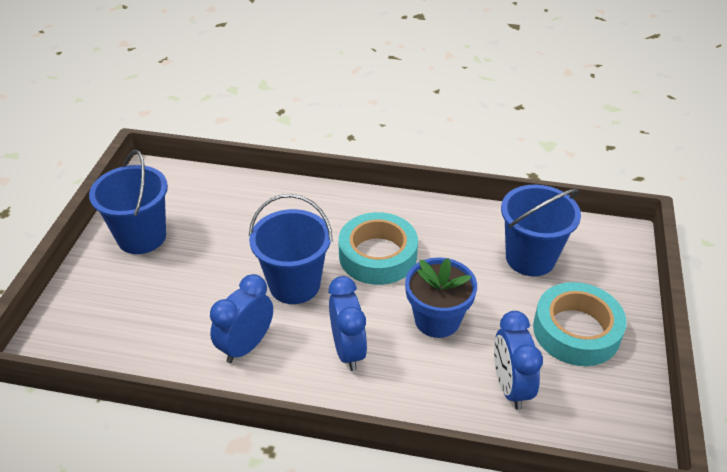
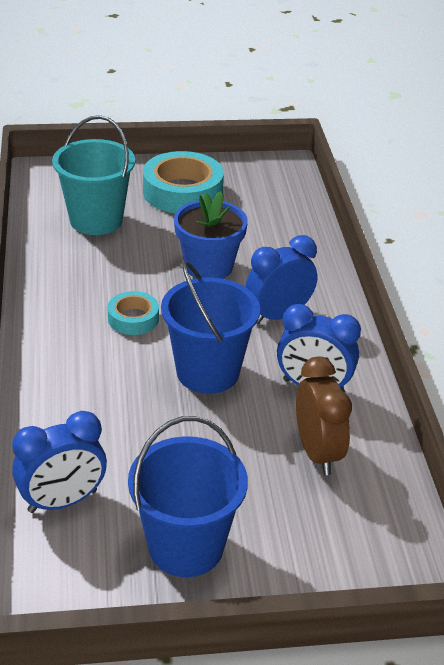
camera: 110 degrees left, 5 degrees down
(176, 325) = (317, 453): none -> brown clock
(377, 255) = (133, 318): turquoise tape -> turquoise tape, size x0.54
(510, 387) = (265, 220): blue clock -> blue clock (62, 501)
(530, 258) = (96, 220): blue bucket -> turquoise bucket

